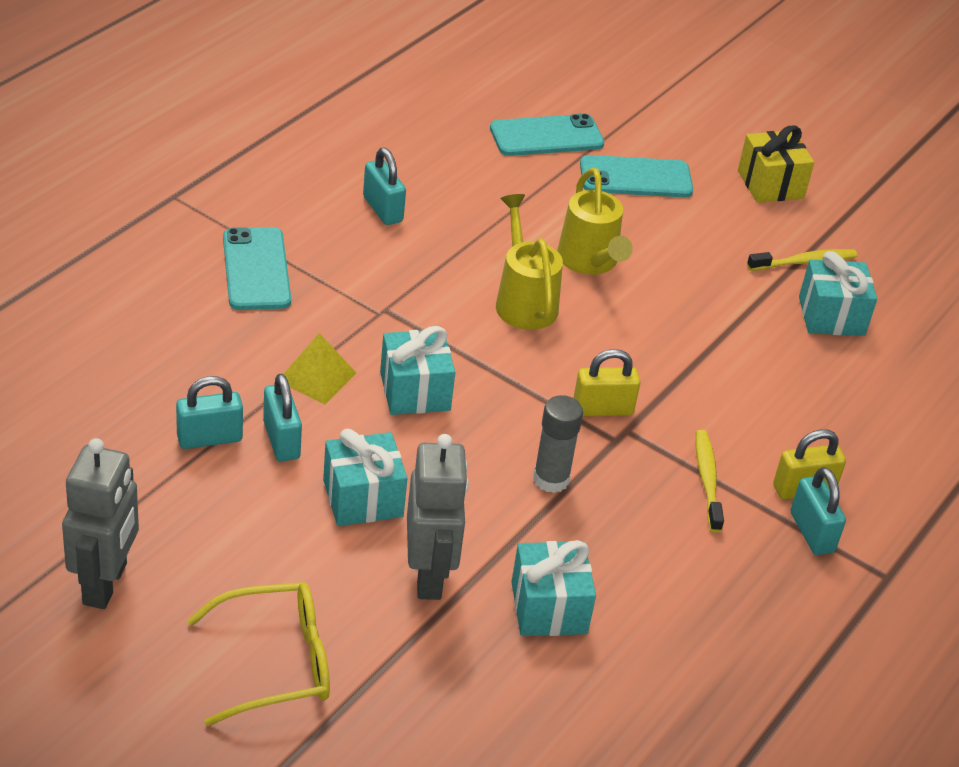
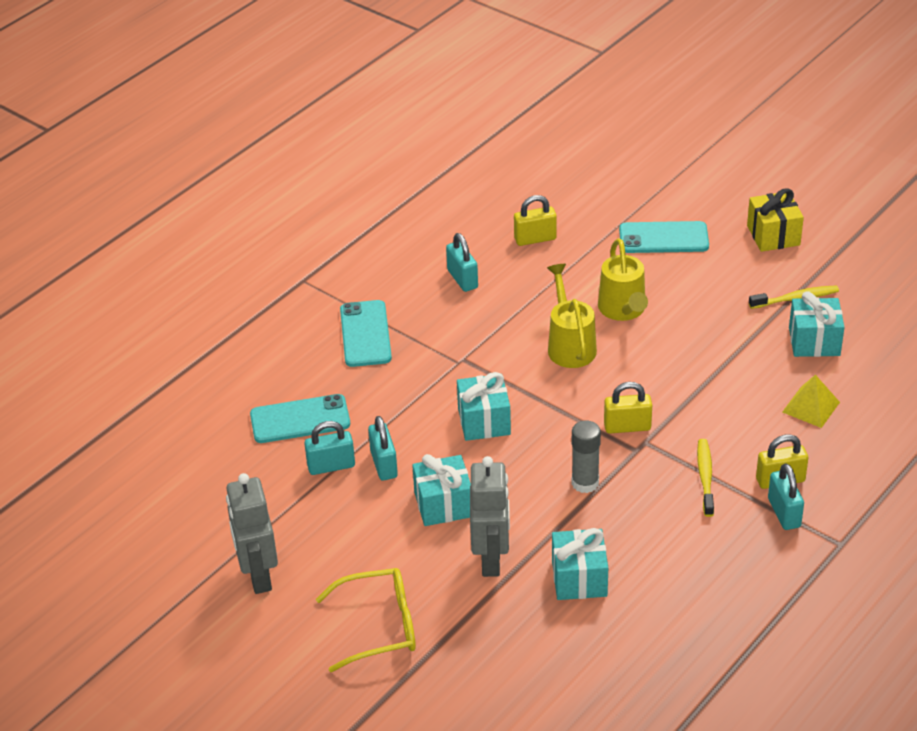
camera: 10 degrees right, 0 degrees up
(106, 584) = (258, 576): grey robot -> grey robot turned 150 degrees clockwise
(316, 376) = (410, 414): yellow pyramid -> yellow pyramid (811, 407)
(474, 167) = (535, 239): none -> yellow padlock
(546, 136) = (593, 209): turquoise phone -> turquoise phone (300, 419)

